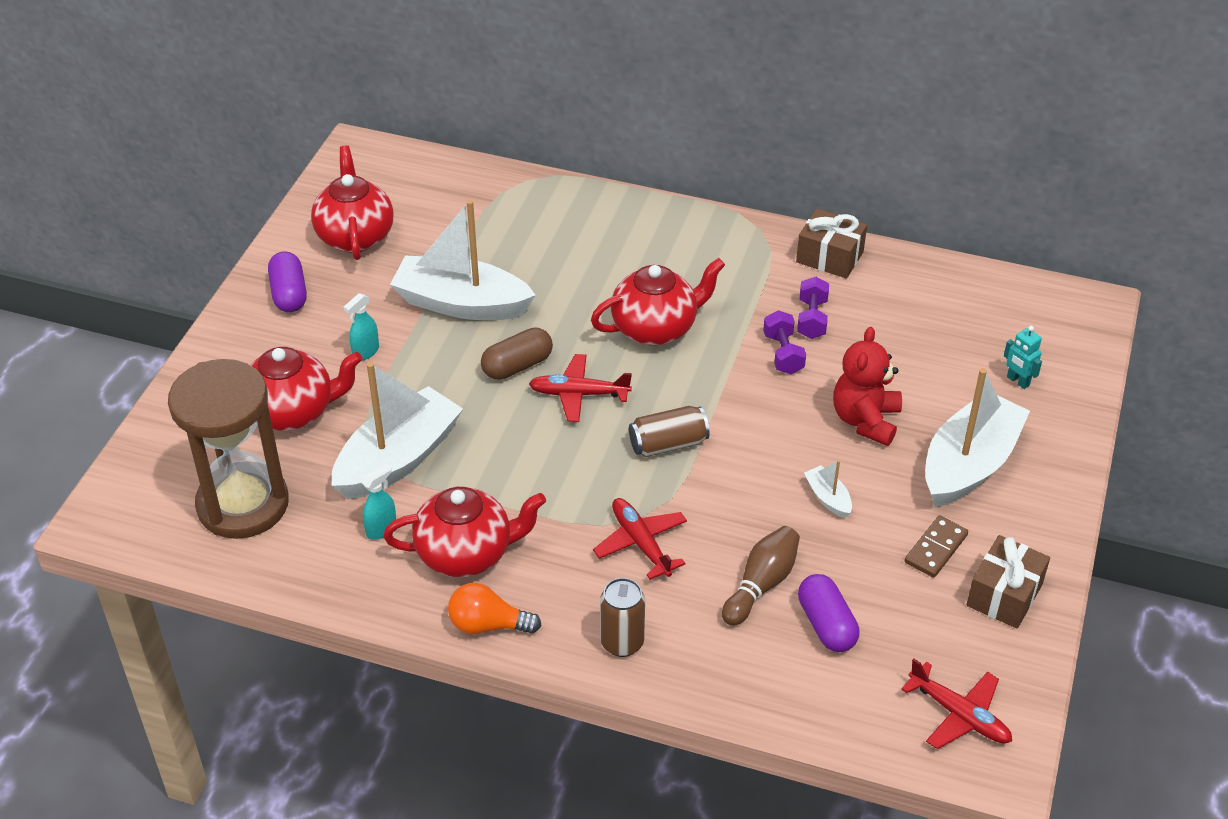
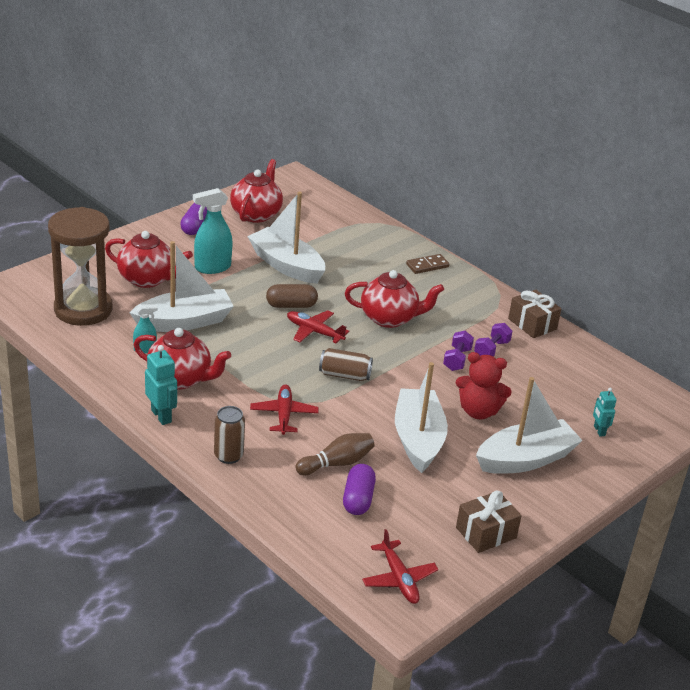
camera: 25 degrees right, 10 degrees down
(365, 352) = (212, 267): turquoise spray bottle -> turquoise spray bottle, size x1.82
(488, 625) = (161, 416): orange light bulb -> turquoise robot
(828, 498) = (418, 439): white boat -> white boat, size x2.39
(865, 420) = (478, 411): red teddy bear -> red teddy bear turned 120 degrees counterclockwise
(936, 549) = (463, 492): brown domino -> brown domino (427, 266)

